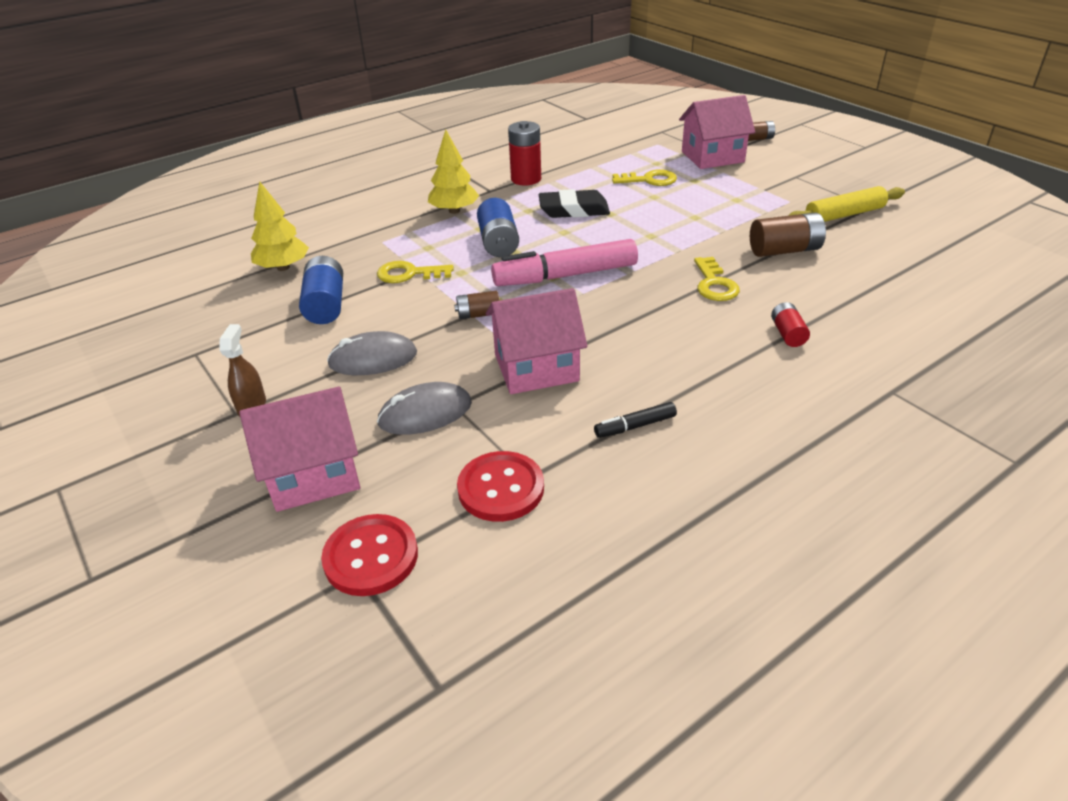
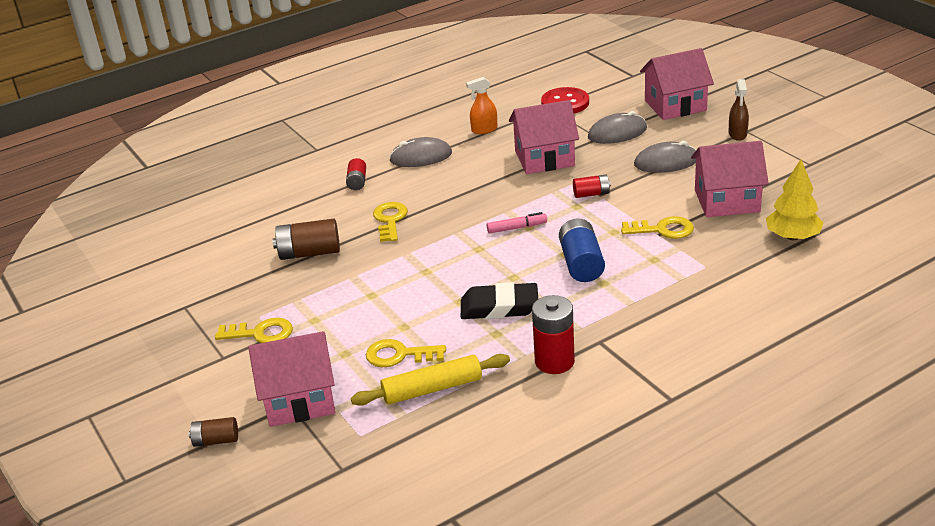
camera: 175 degrees left, 5 degrees down
(325, 305) = (727, 201): blue battery -> pink house
(371, 557) = (628, 79): red button -> none
(454, 211) = (637, 308): yellow tree -> none
(478, 314) = (591, 194): brown battery -> red battery
(565, 275) = (517, 228): pink marker -> pink marker, size x0.46
(635, 426) = (484, 130): black marker -> orange spray bottle
(717, 373) = (421, 157): none -> grey mouse
(777, 190) = (261, 333): none -> yellow key
(844, 215) = (220, 295): yellow rolling pin -> yellow rolling pin (432, 389)

